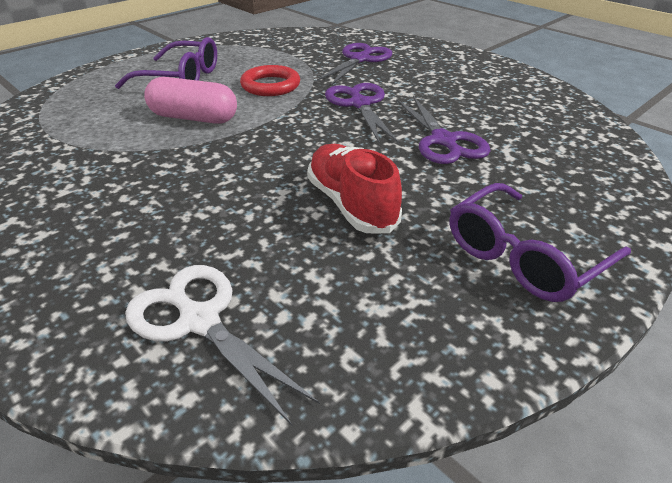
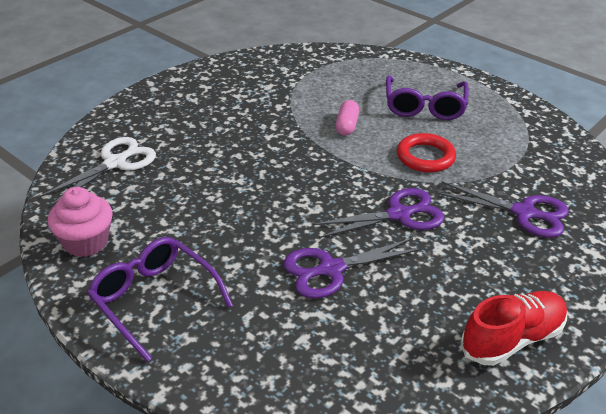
camera: 85 degrees right, 0 degrees up
(194, 118) = (347, 125): pink capsule -> pink capsule, size x0.62
(351, 204) = (222, 213): red shoe -> red shoe (512, 339)
(419, 338) = (86, 242): none -> pink cupcake

